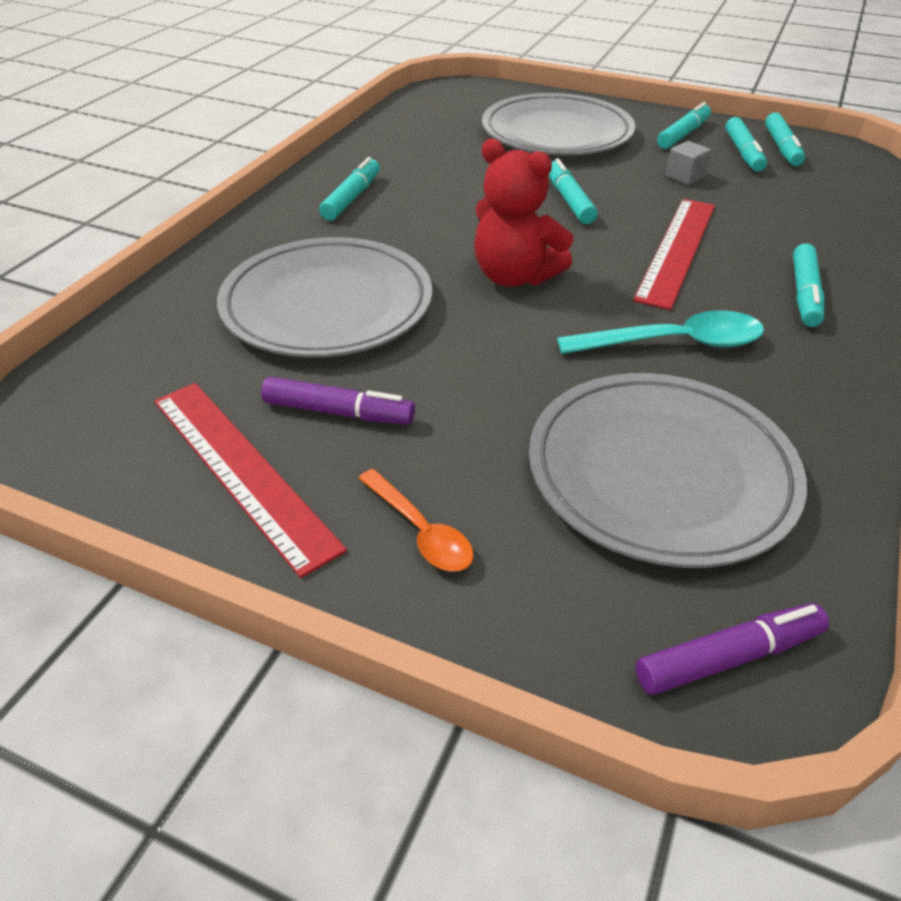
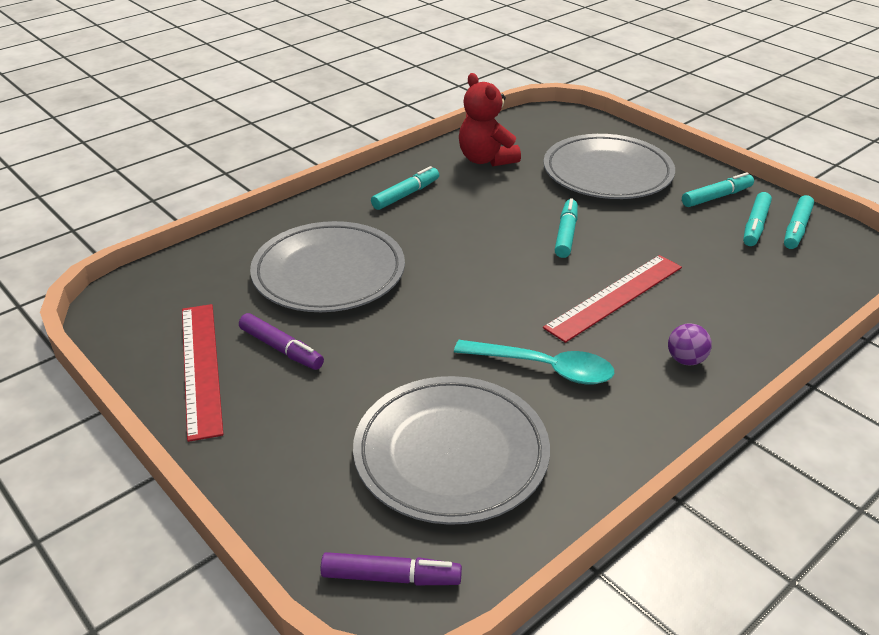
camera: 25 degrees right, 5 degrees down
(420, 531) = (273, 438): orange spoon -> none
(514, 276) = (472, 285): red teddy bear -> red teddy bear (486, 159)
(685, 177) = (681, 236): grey cube -> none
(804, 294) = (685, 360): turquoise marker -> purple ball

